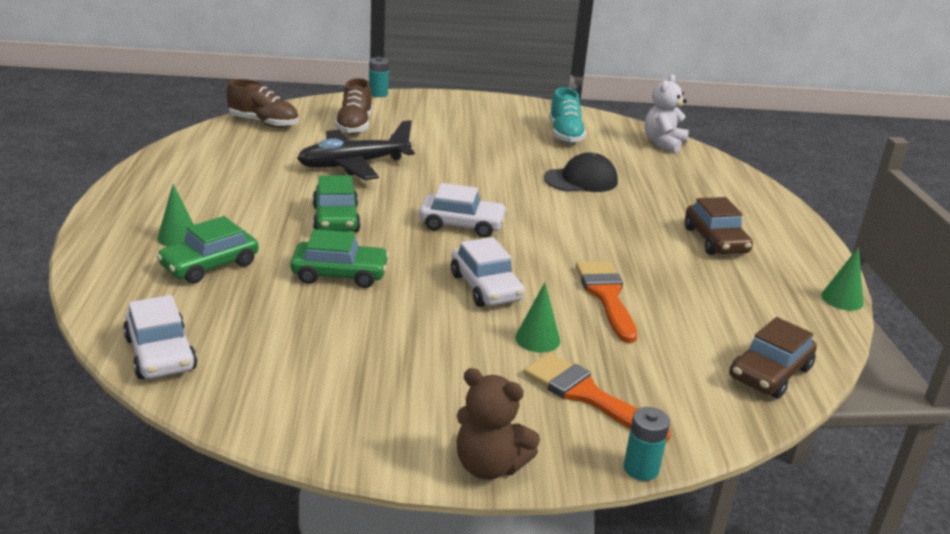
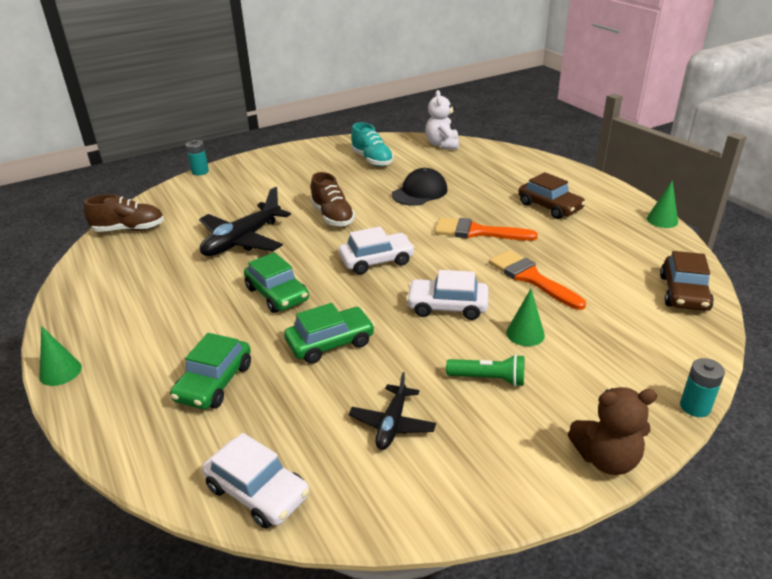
camera: 25 degrees left, 5 degrees up
(178, 237) = (158, 367): green cone -> green cone (60, 372)
(322, 355) = (392, 424): none -> black plane
(354, 126) = (209, 206): brown shoe -> brown shoe (332, 216)
(453, 359) = (488, 379): none -> green flashlight
(486, 287) = (447, 306): white car -> white car turned 150 degrees clockwise
(587, 395) = (603, 365): orange brush -> orange brush (477, 232)

